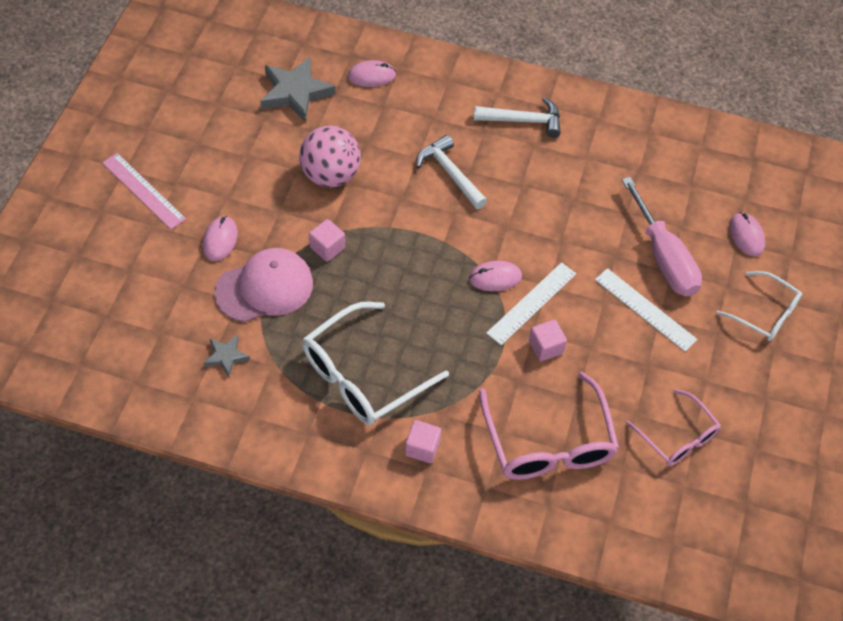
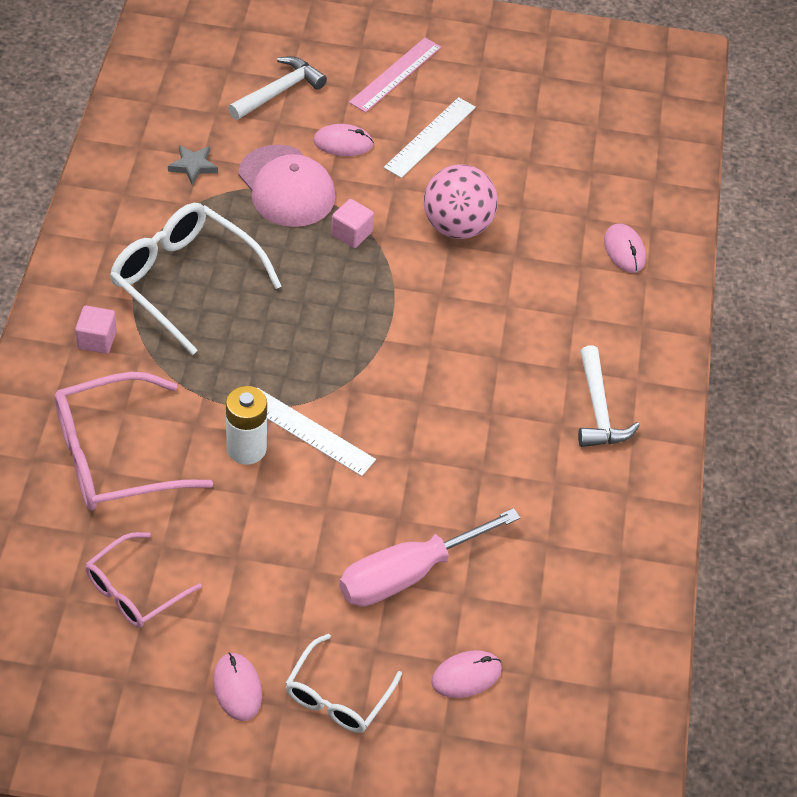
camera: 80 degrees right, 5 degrees down
(295, 93) = (574, 182): grey star -> none
(450, 173) = (490, 339): white hammer -> white hammer (279, 91)
(495, 278) = (339, 393): pink mouse -> pink mouse (237, 688)
(545, 347) = (246, 449): pink cube -> white battery
(645, 309) = (320, 553): white ruler -> white ruler (430, 137)

